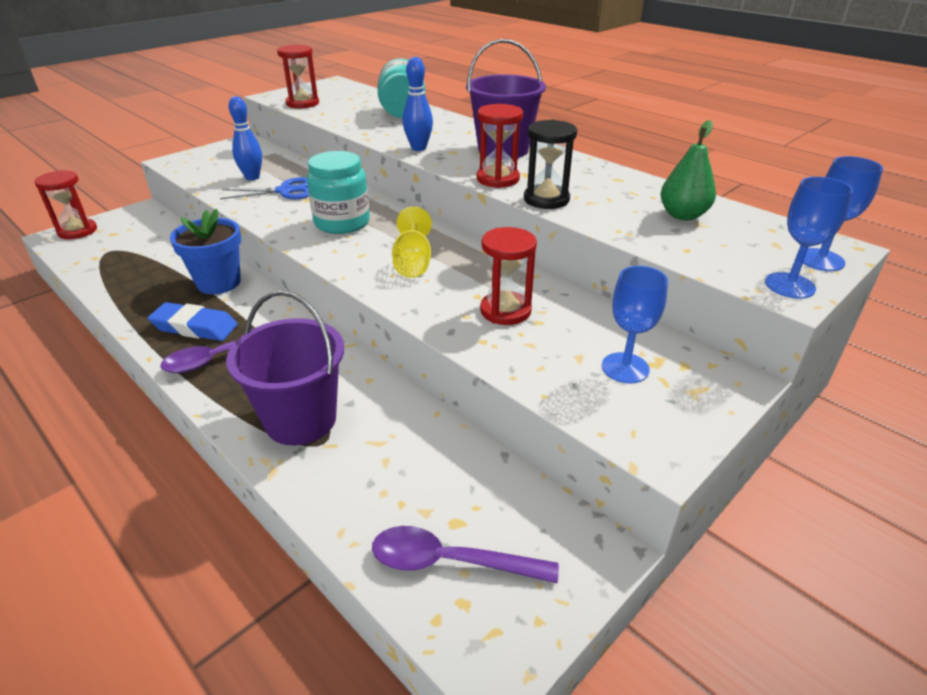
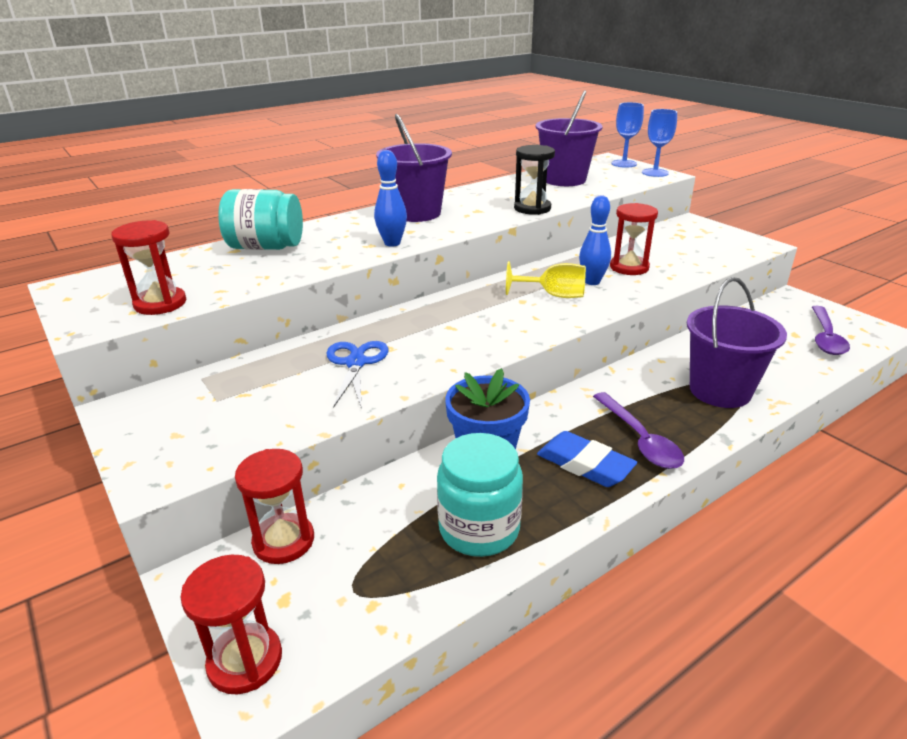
camera: 80 degrees left, 5 degrees down
(195, 327) = (585, 464): blue eraser -> blue eraser turned 75 degrees counterclockwise
(252, 177) = (292, 390): blue bowling pin -> blue bowling pin (592, 282)
(342, 223) = (462, 326): turquoise jar -> turquoise jar (479, 529)
(498, 179) = (486, 219): red hourglass -> red hourglass (283, 541)
(625, 368) = (689, 243): blue goblet -> none
(683, 215) = (564, 180): green pear -> purple bucket

